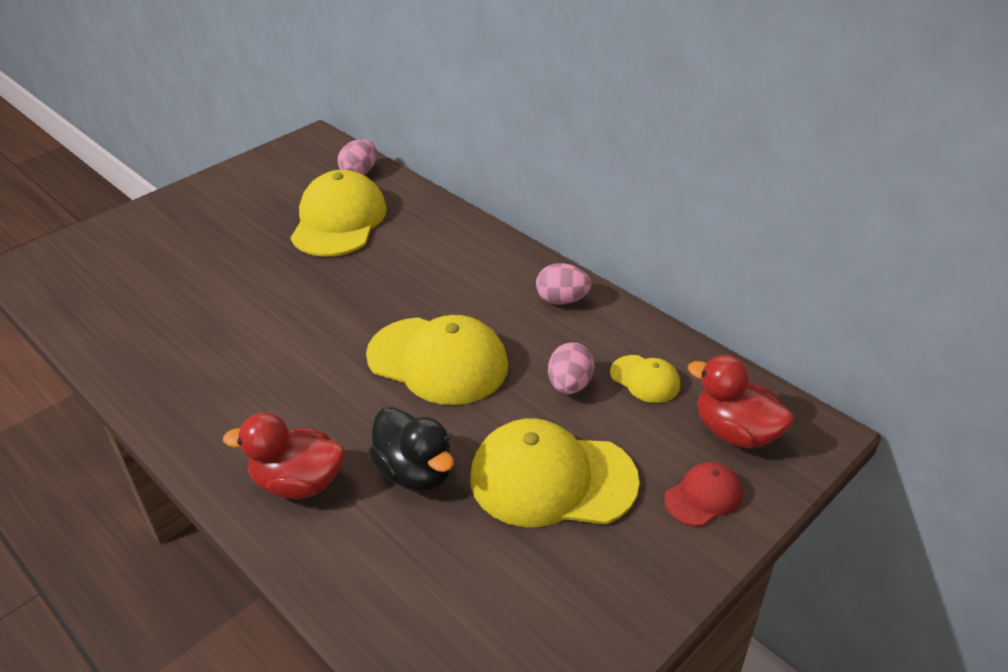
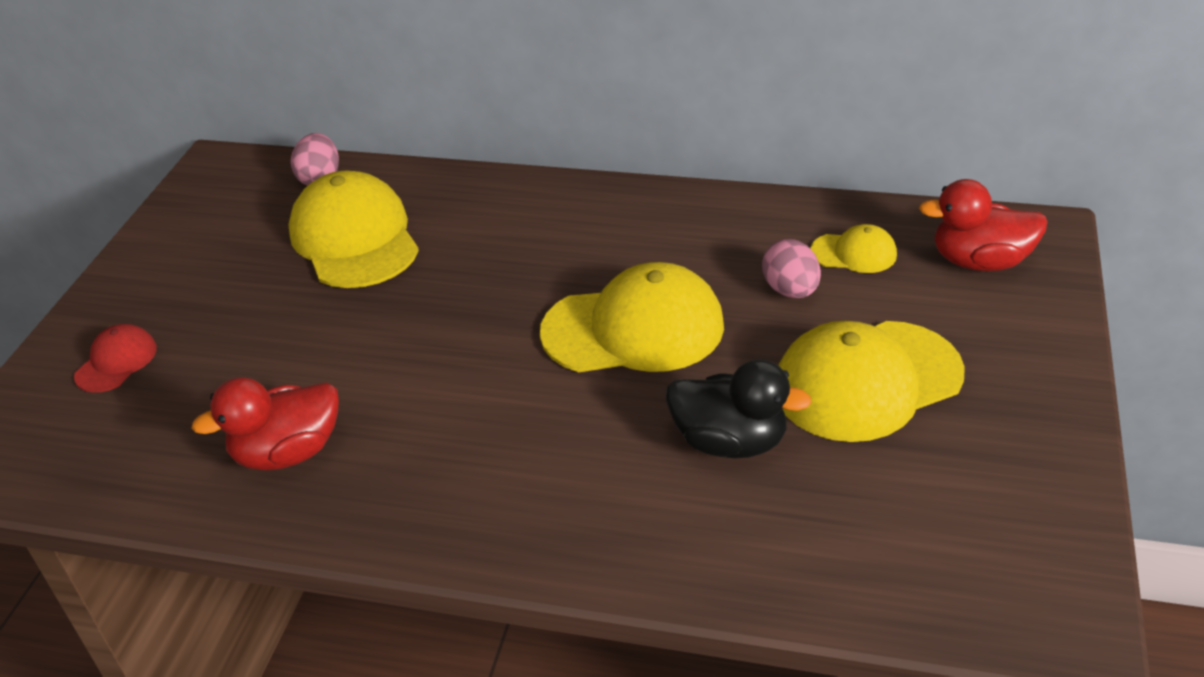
camera: 30 degrees left, 0 degrees up
(298, 483) = (619, 515): red duck -> red duck (288, 453)
(562, 300) = (696, 216): pink egg -> none
(703, 496) = (1011, 328): red cap -> red cap (116, 362)

